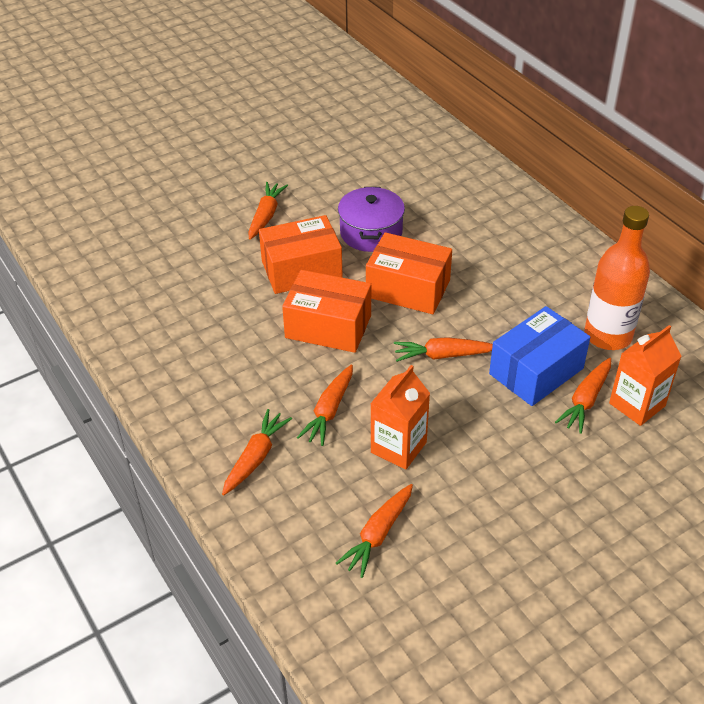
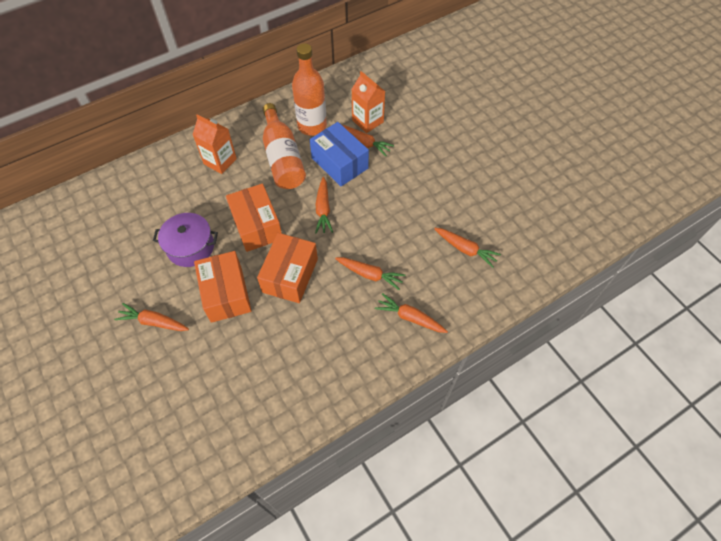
camera: 90 degrees left, 15 degrees up
(398, 447) = (400, 237): orange carton -> orange carton (220, 161)
(408, 289) = (257, 226): orange box -> orange box turned 45 degrees counterclockwise
(534, 306) = (283, 158): none -> orange bottle

